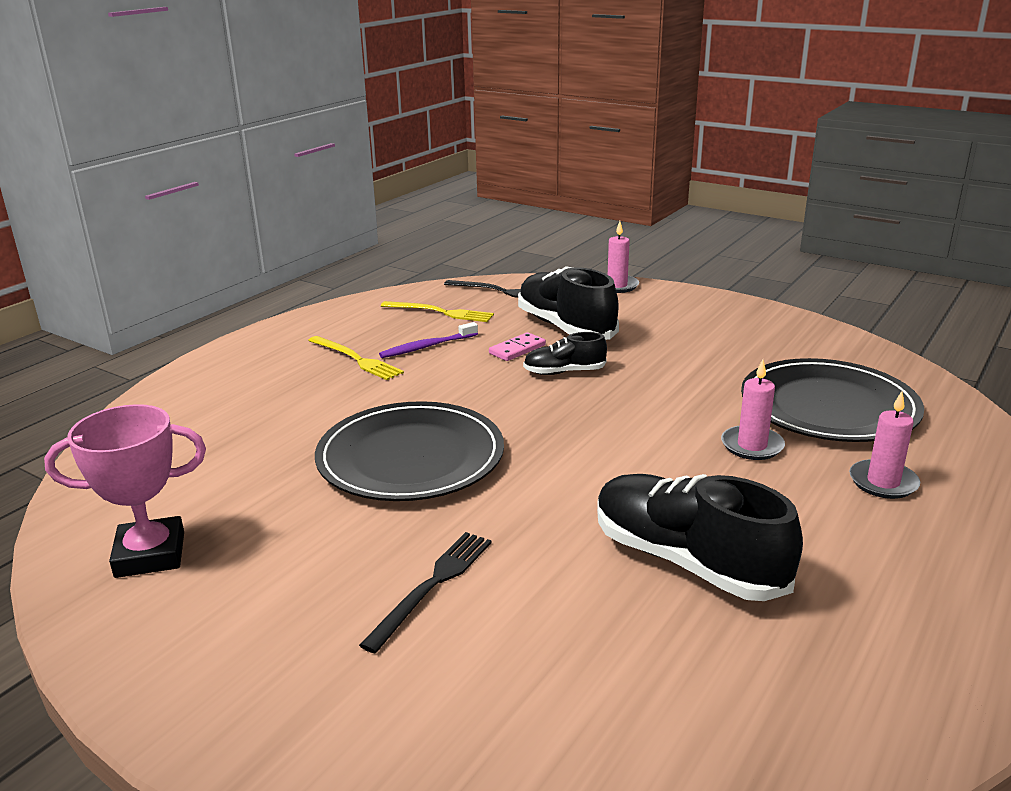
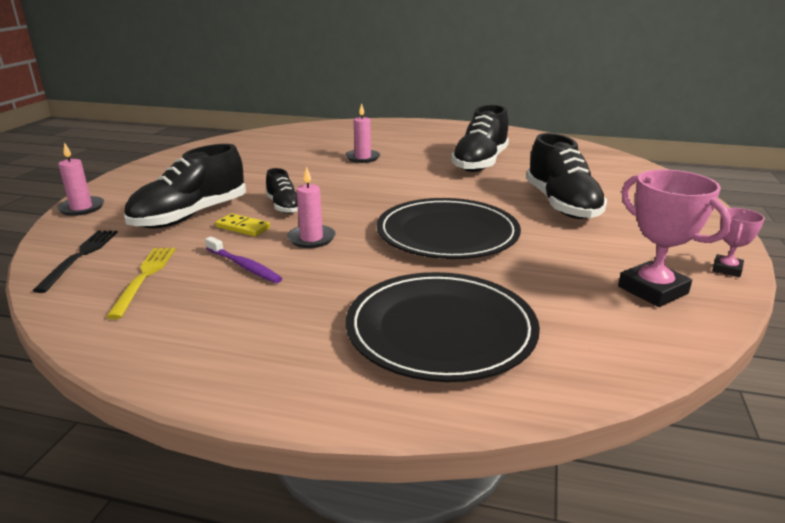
camera: 110 degrees left, 0 degrees up
(111, 650) = (727, 269): none -> pink trophy
(356, 359) = (285, 296): yellow fork -> none
(432, 585) = (561, 204): black fork -> black shoe
(517, 349) = (243, 227): pink domino -> yellow domino
(828, 406) = (306, 146): black plate -> black plate (441, 330)
(883, 482) = (381, 138): pink candle -> pink candle (311, 238)

